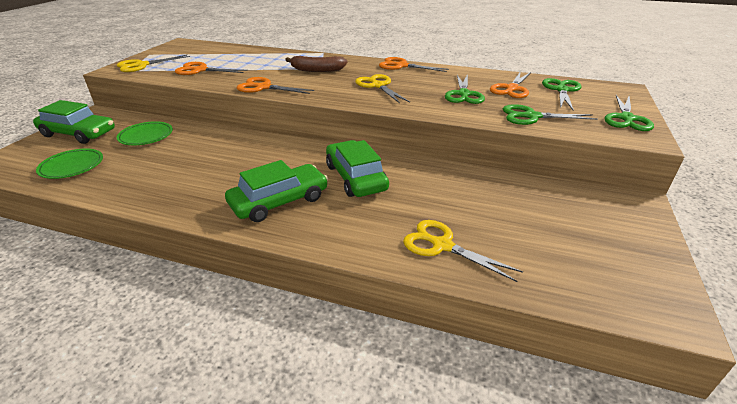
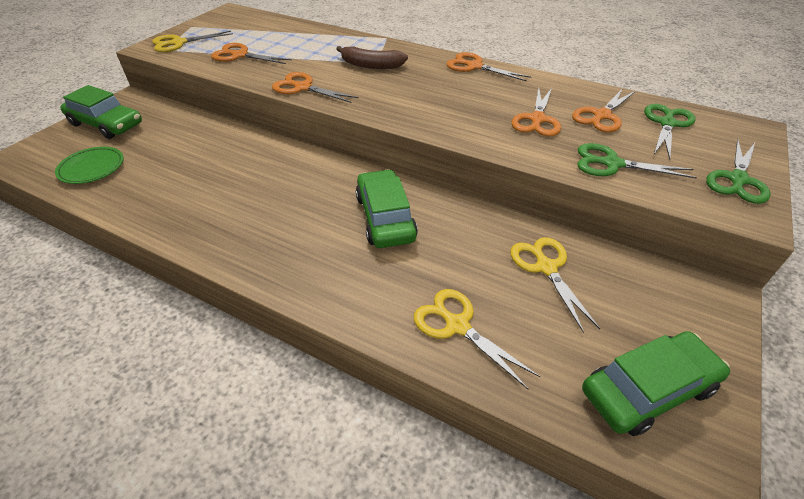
camera: 10 degrees right, 10 degrees up
(146, 136) = (173, 135): green plate -> none
(279, 201) = (293, 240): green car -> green car (648, 389)
(378, 86) = (436, 96): yellow scissors -> yellow scissors (545, 267)
(463, 94) = (537, 119): green scissors -> orange scissors

